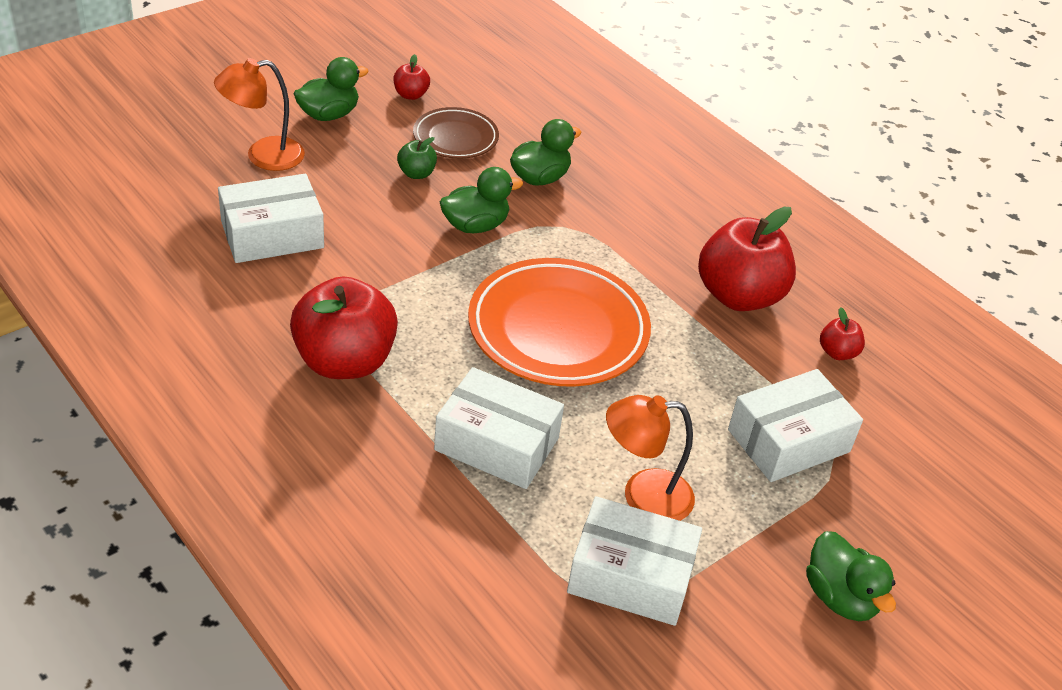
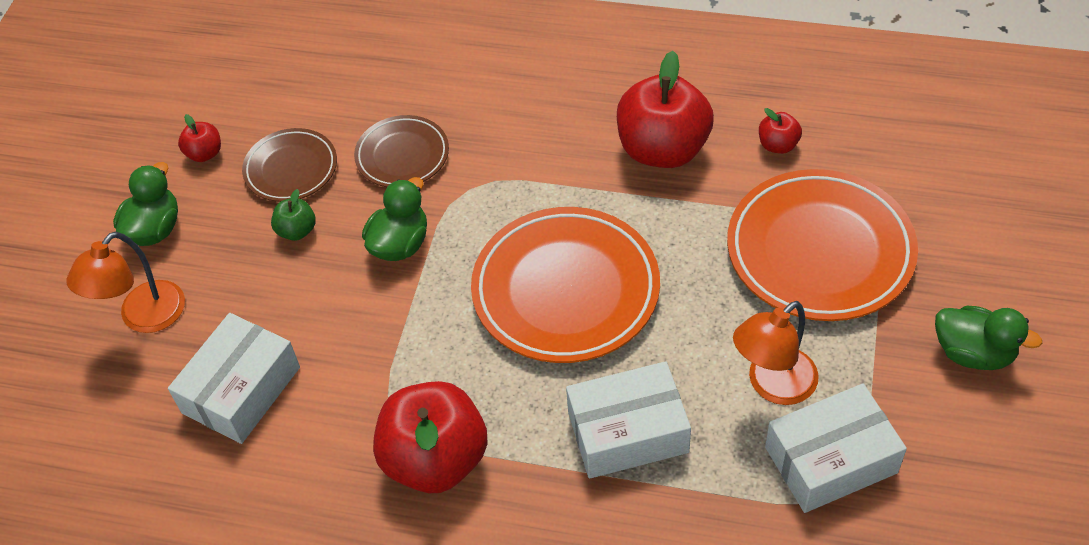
camera: 30 degrees left, 10 degrees up
(540, 178) = (402, 156): green duck -> brown plate
(788, 441) = (819, 251): white box -> orange plate

